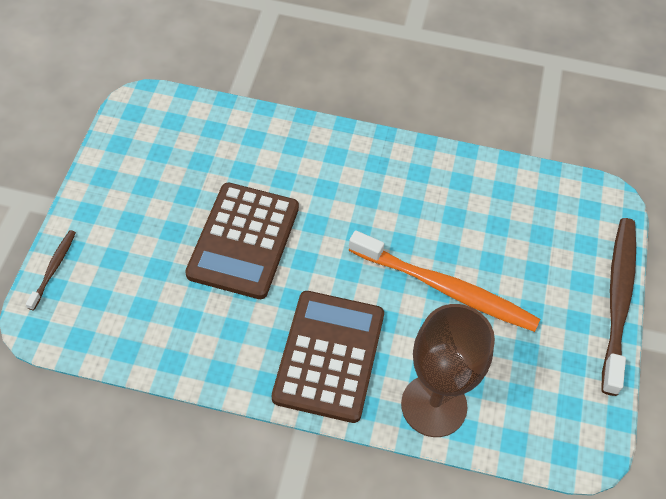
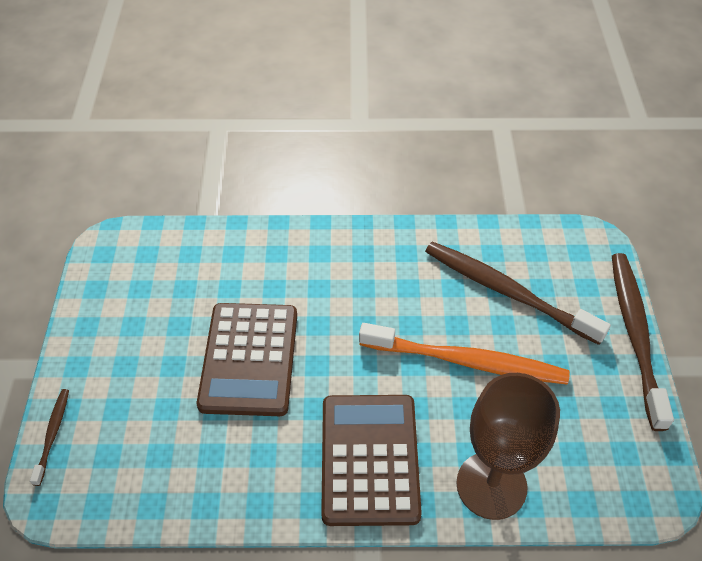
camera: 10 degrees left, 5 degrees down
(505, 231) = (506, 291): none -> brown toothbrush

